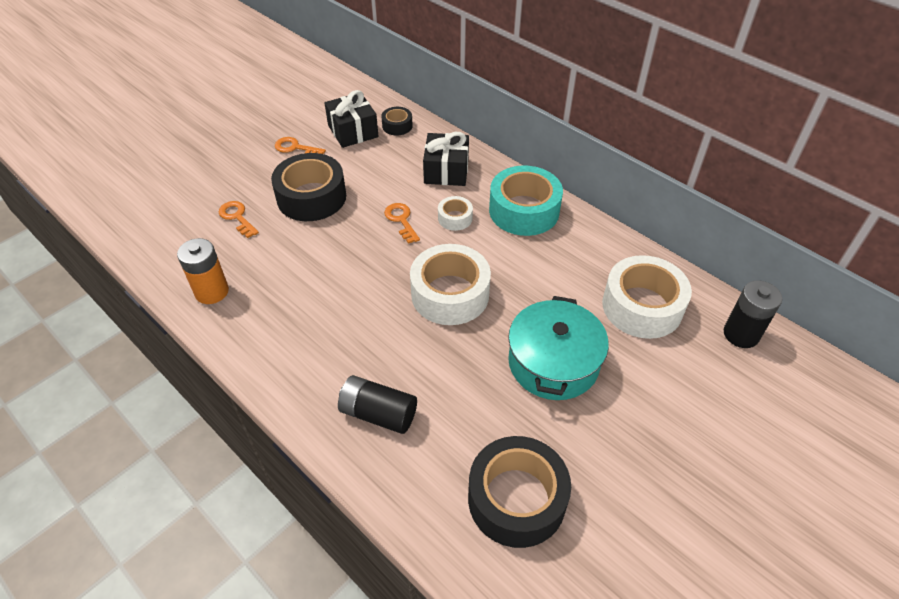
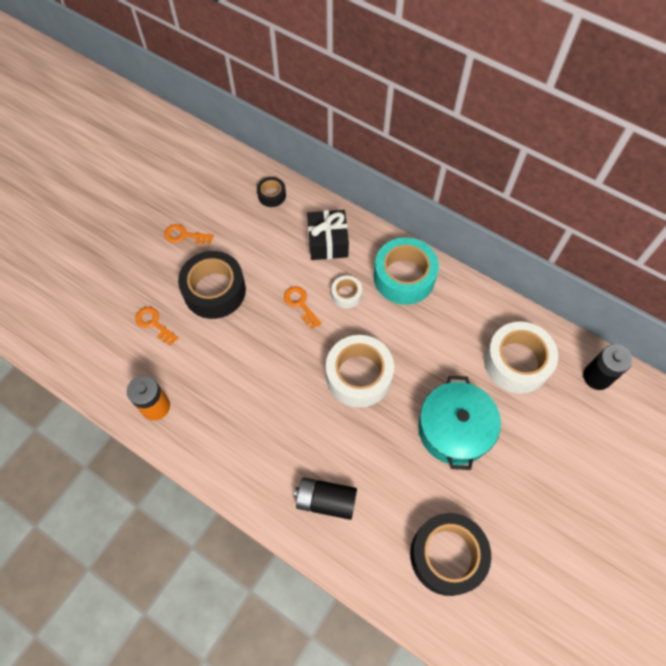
camera: 10 degrees left, 15 degrees up
(353, 131) = (232, 207): black gift -> none

